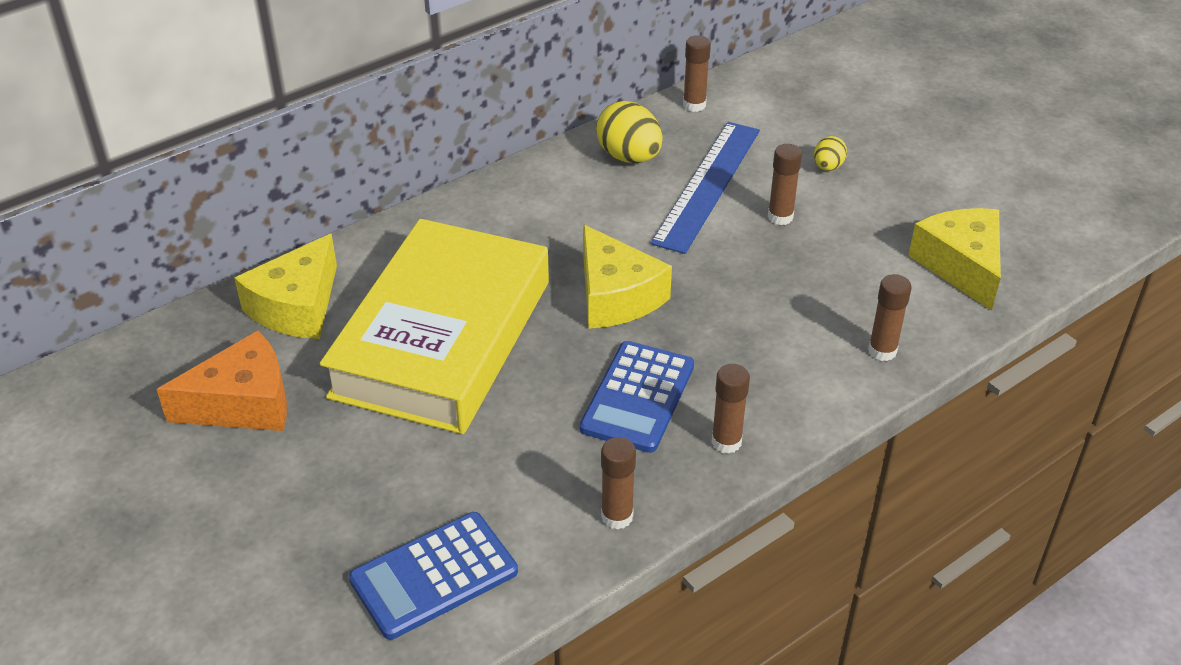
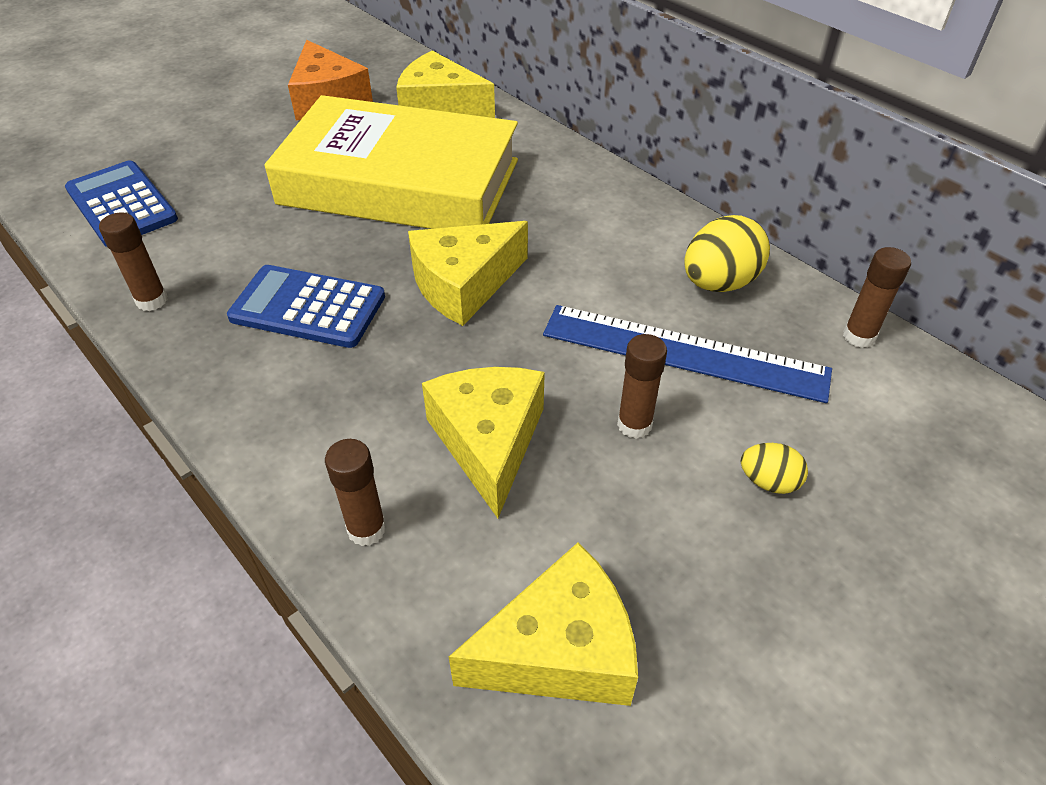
camera: 85 degrees right, 5 degrees up
(726, 442) = (231, 375): brown glue stick -> none
(798, 288) = (488, 442): none -> yellow cheese

